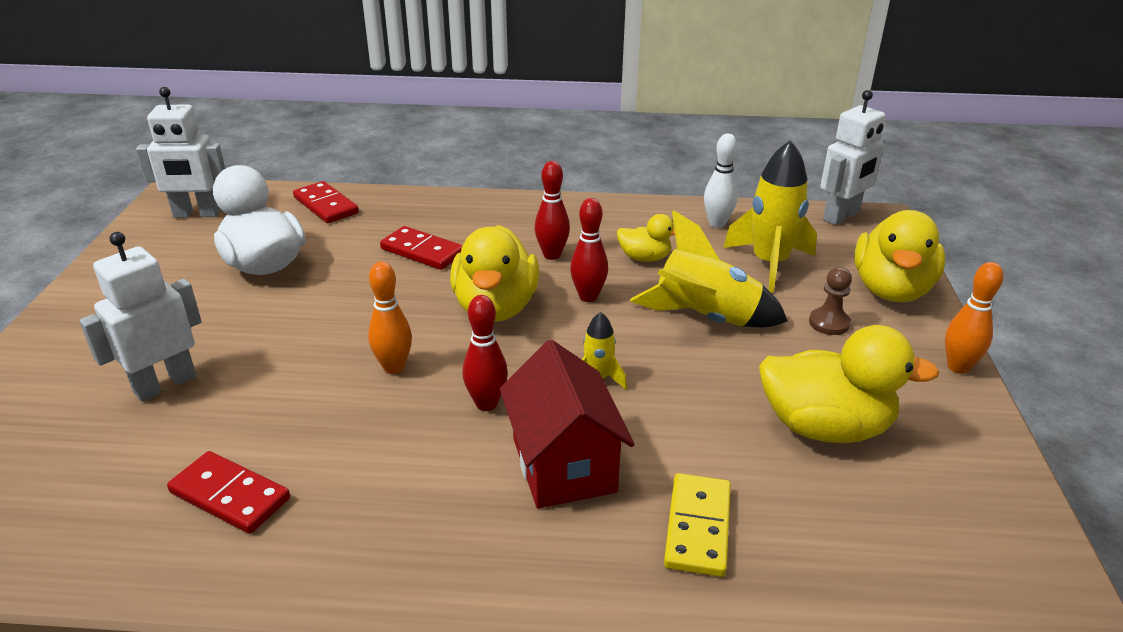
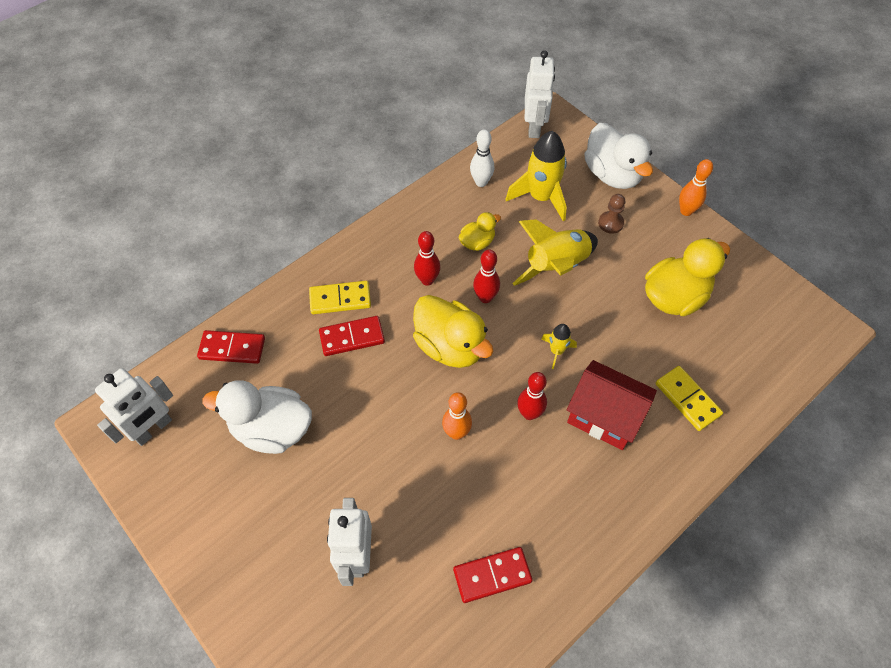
camera: 45 degrees left, 25 degrees up
(455, 225) = (340, 299): none -> yellow domino
(891, 290) = (612, 174): yellow duck -> white duck

